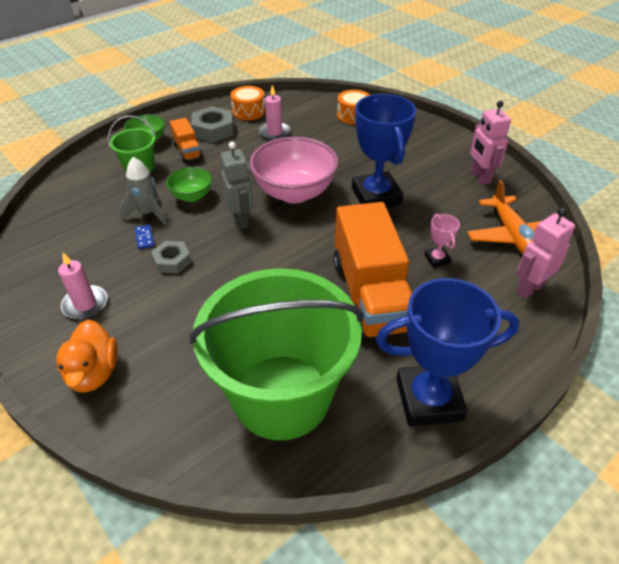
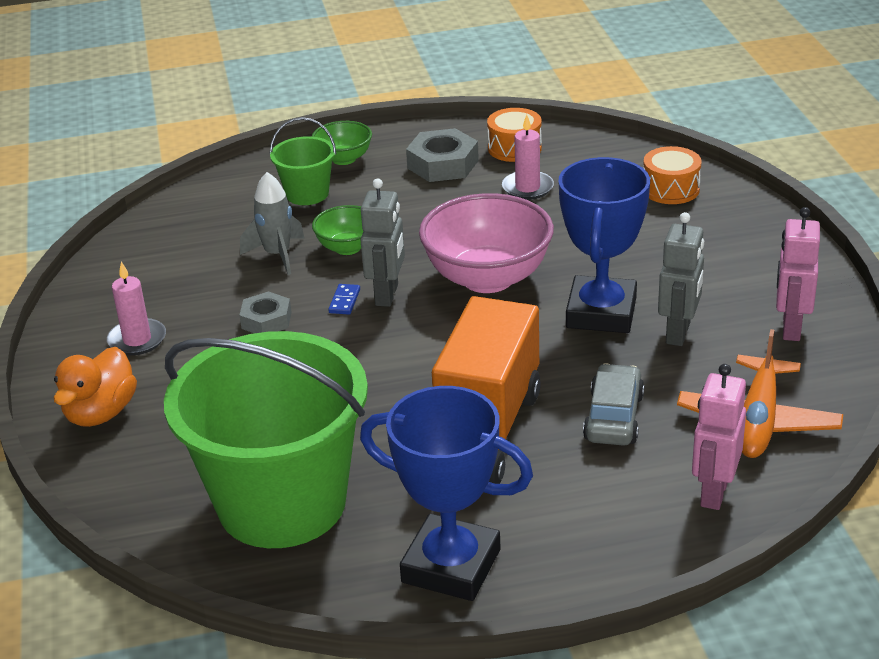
camera: 30 degrees right, 10 degrees down
(145, 238) = (253, 284): blue domino -> blue domino (344, 301)
(187, 150) = (386, 185): orange truck -> none
(427, 196) = (678, 333): none -> grey robot
(437, 259) = (613, 417): pink trophy -> grey car
(529, 288) = (713, 493): pink robot -> pink robot turned 60 degrees counterclockwise

